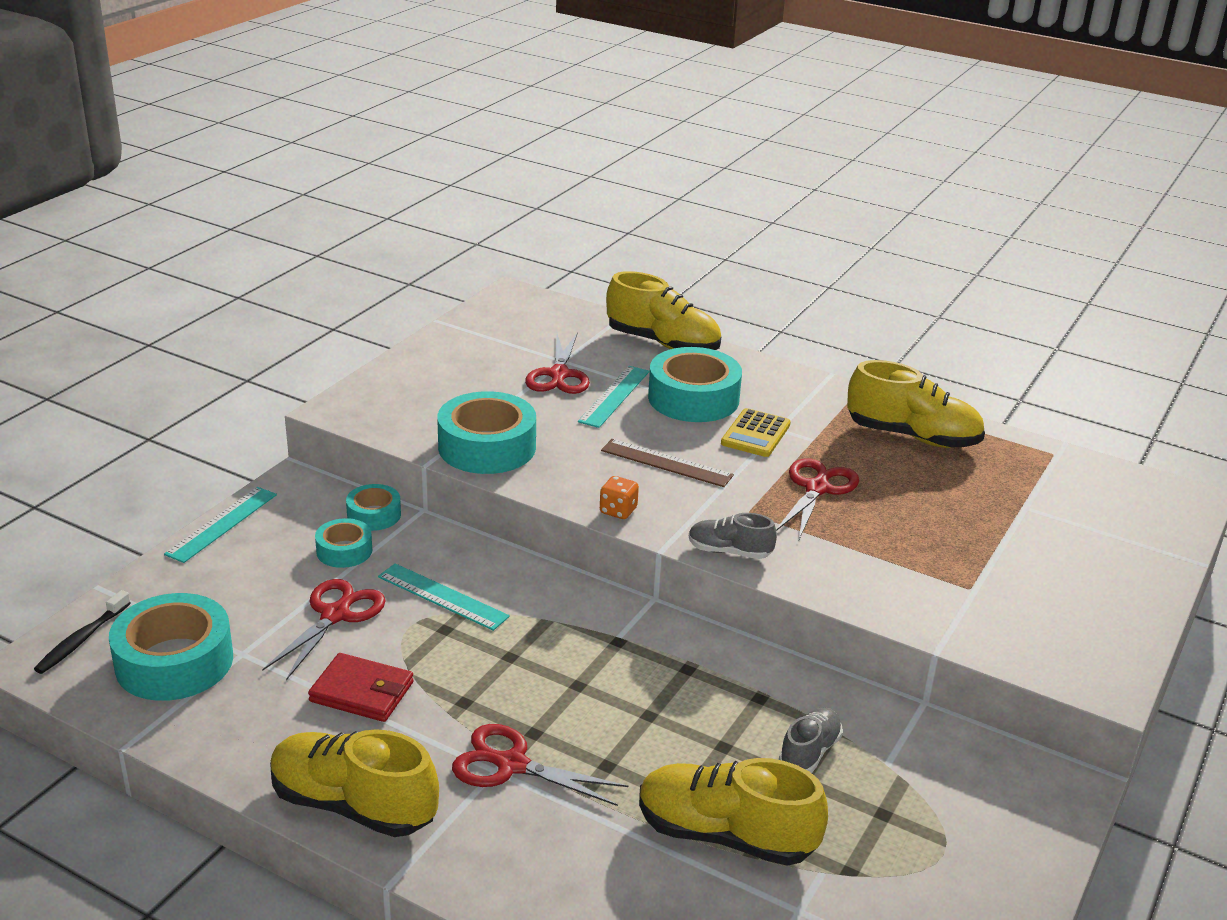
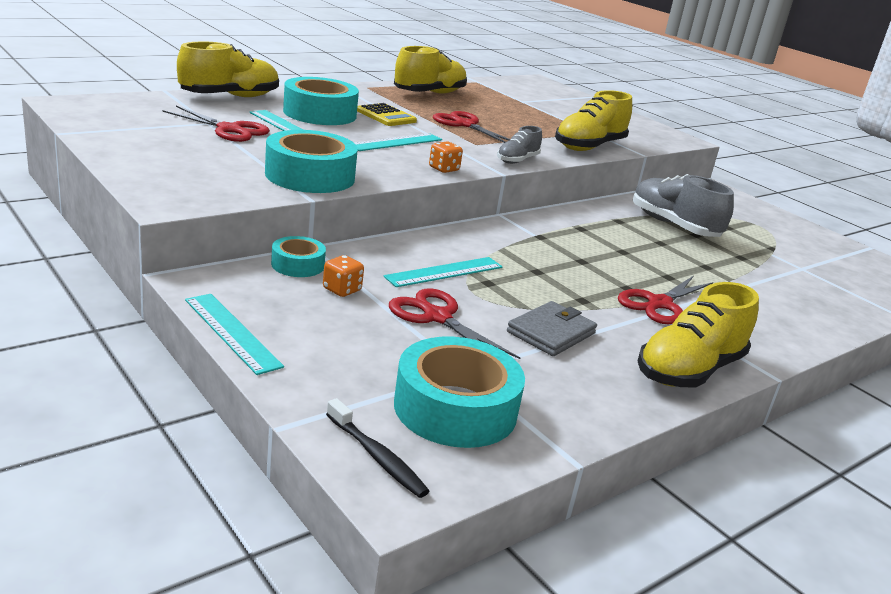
camera: 70 degrees left, 5 degrees down
(344, 551) = (342, 290): turquoise tape -> orange dice
(362, 692) = (551, 333): red wallet -> grey wallet
(666, 463) = (396, 142): brown ruler -> turquoise ruler
(725, 835) = (740, 266): yellow shoe -> yellow shoe (589, 147)
(809, 752) = (673, 226): grey shoe -> grey shoe, size x1.80

